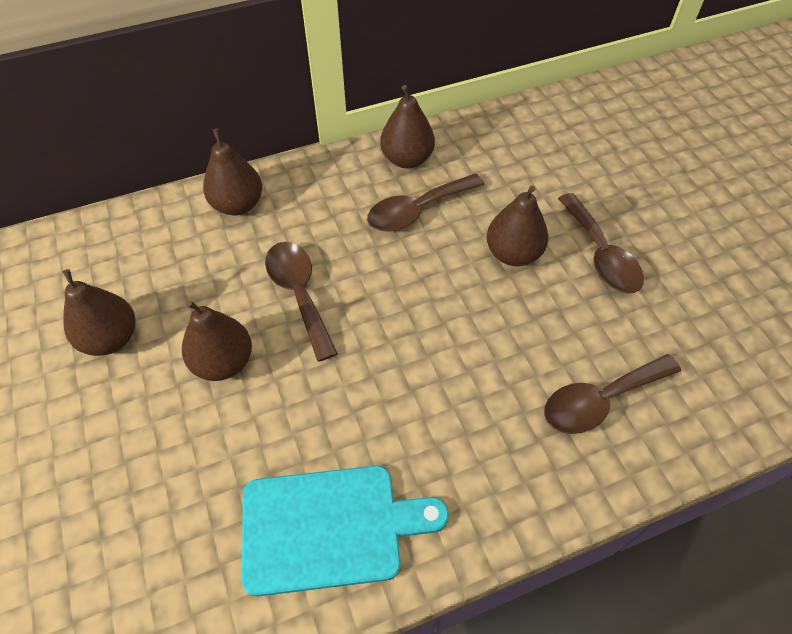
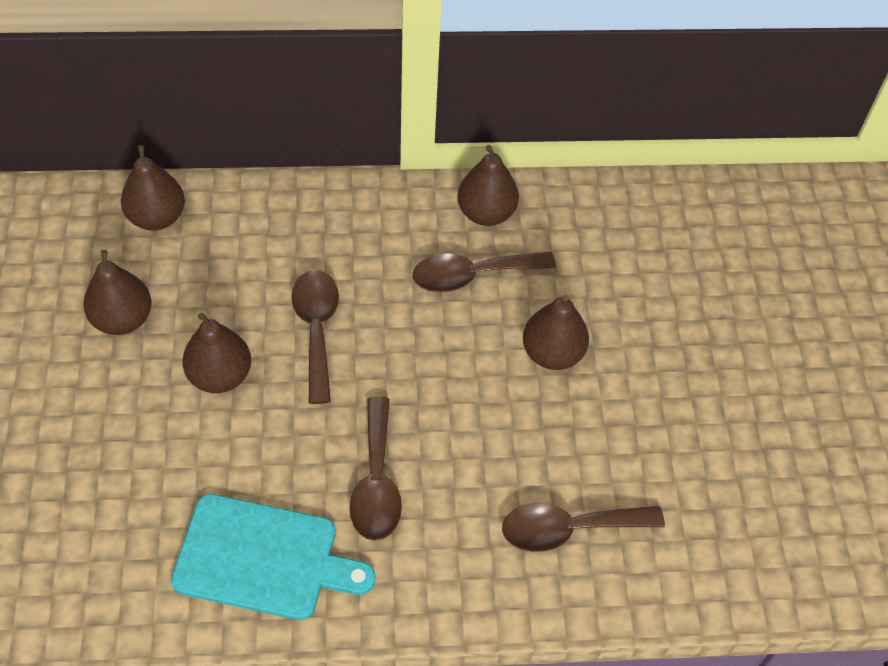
camera: 15 degrees right, 0 degrees up
(238, 204) = (289, 214): brown pear -> brown pear (157, 217)
(601, 254) = (646, 383): brown spoon -> brown spoon (376, 482)

